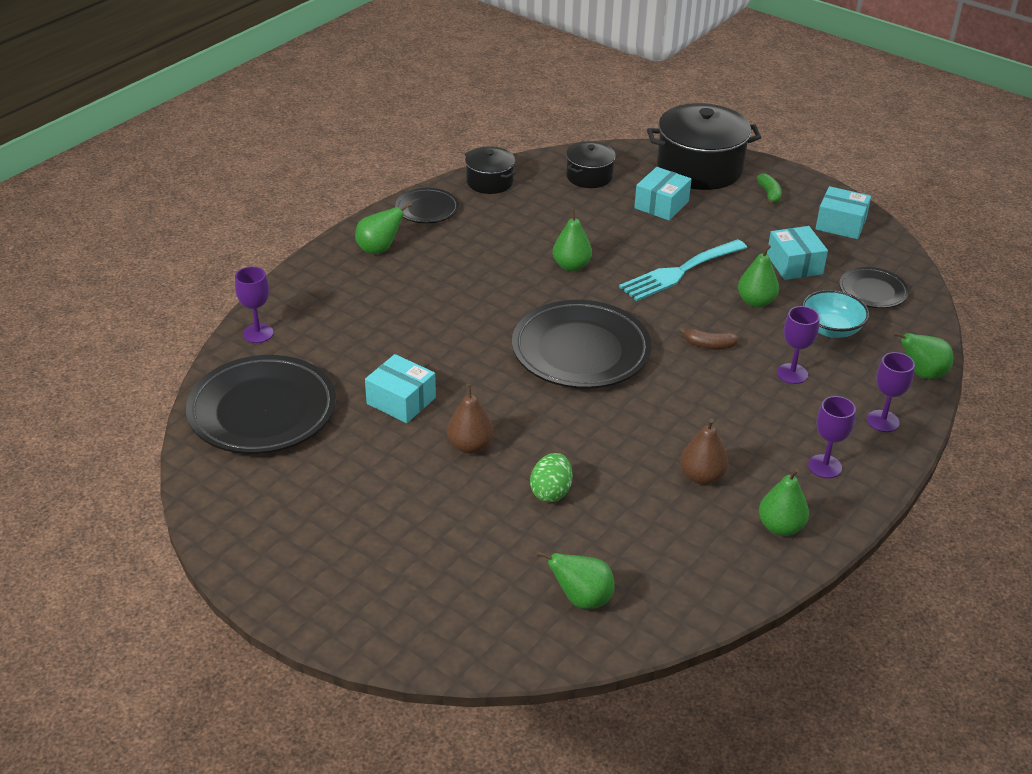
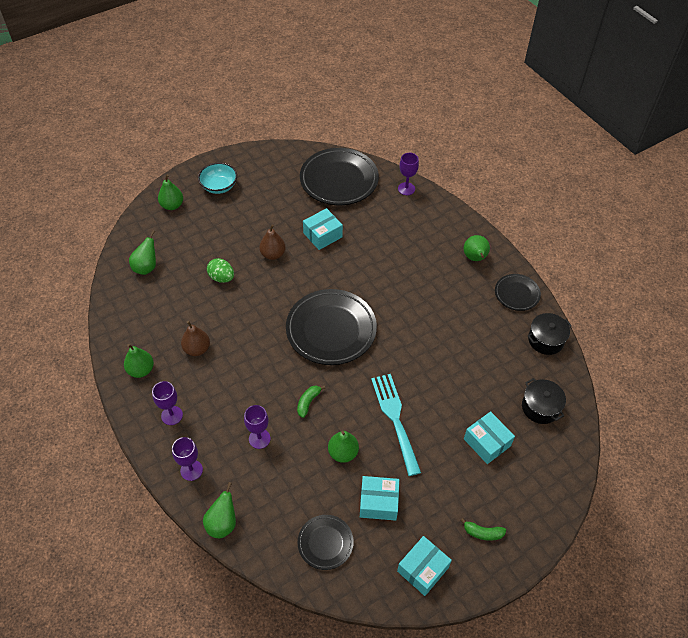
camera: 110 degrees right, 15 degrees up
(571, 266) = (423, 355): green pear -> green pear (172, 205)
(699, 168) = (537, 495): black pot -> none
(709, 345) = (308, 402): brown banana -> green banana
(831, 329) = (294, 488): turquoise bowl -> turquoise bowl (219, 186)

